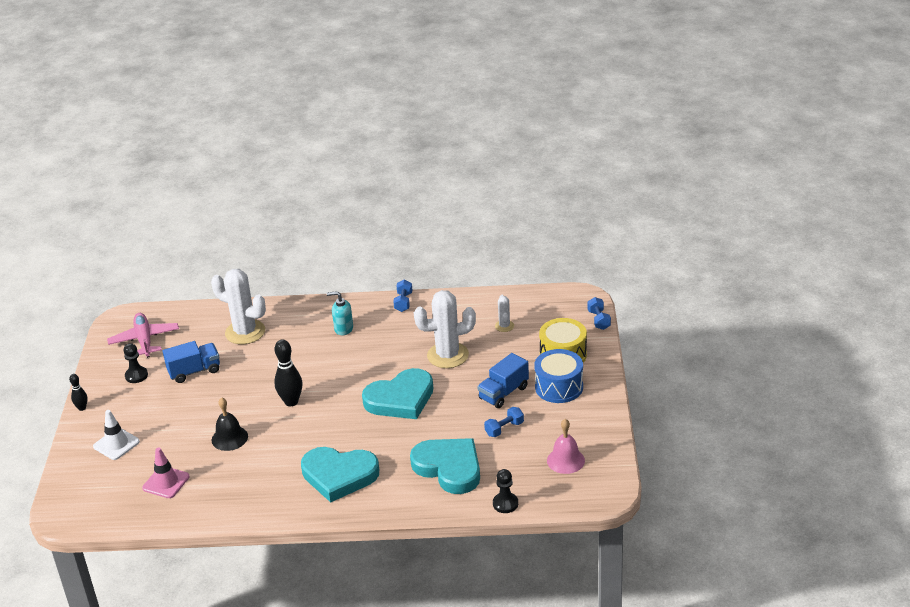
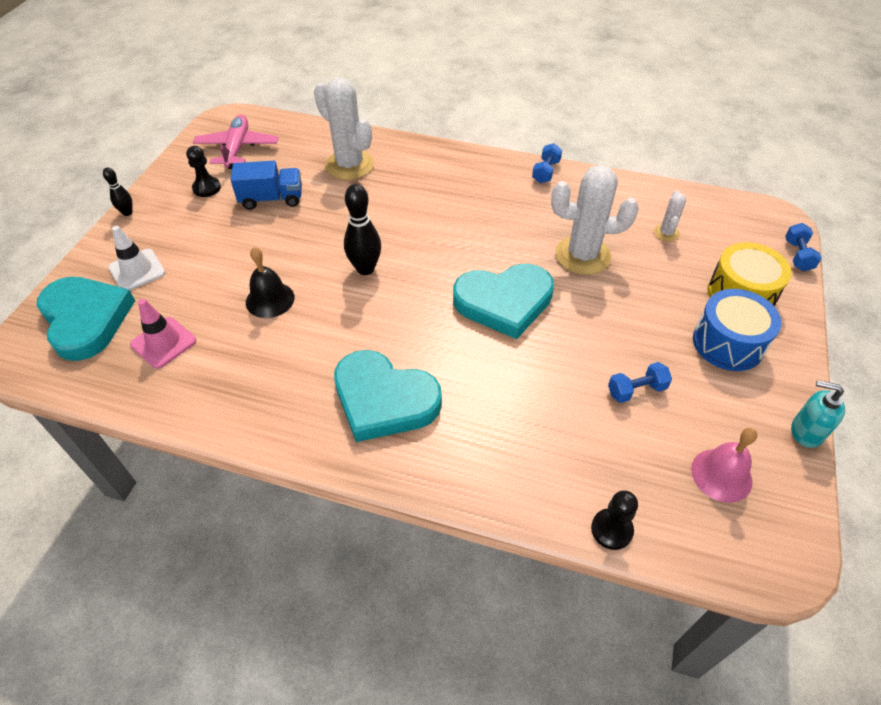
camera: 15 degrees right, 15 degrees up
(343, 329) = (463, 188): turquoise soap dispenser -> turquoise soap dispenser (806, 432)
(449, 468) = (541, 434): turquoise heart -> turquoise heart (86, 319)
(503, 393) = (646, 331): blue truck -> none

